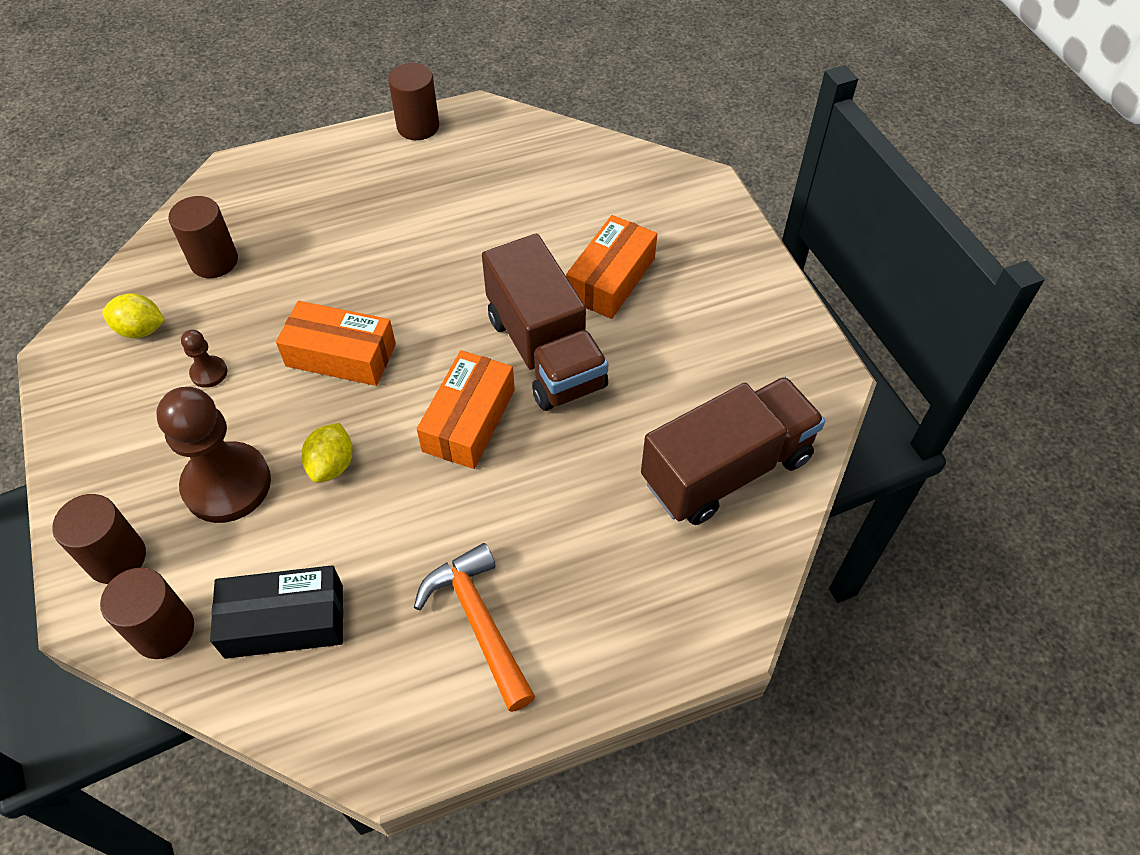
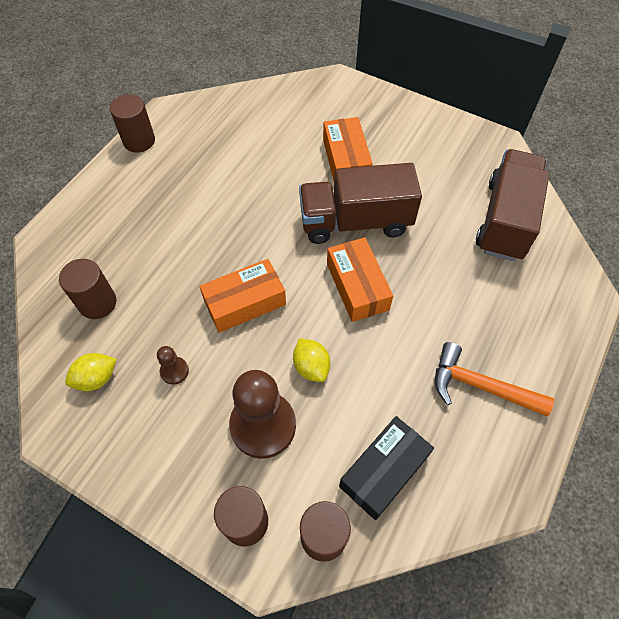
camera: 40 degrees left, 5 degrees up
(545, 351) = (355, 222): brown truck -> brown truck turned 150 degrees clockwise

